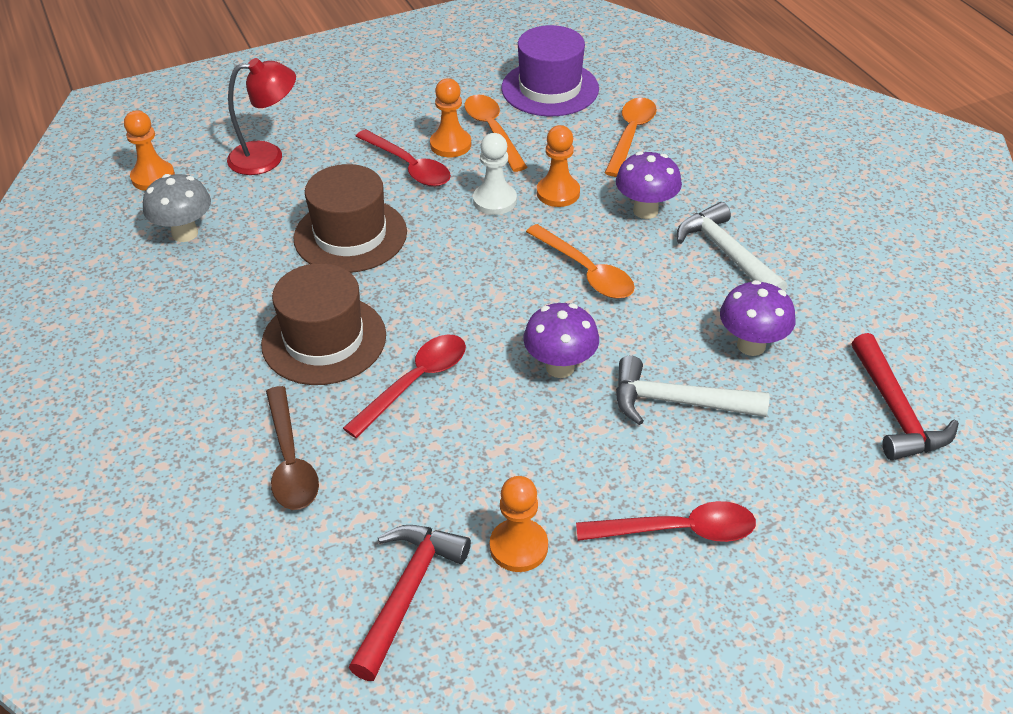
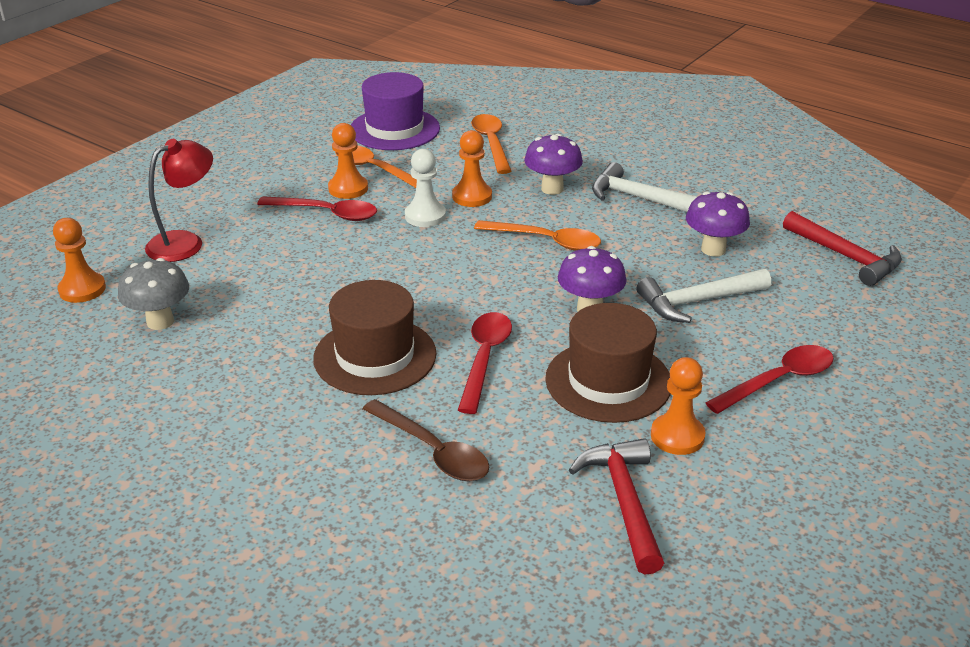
camera: 30 degrees left, 10 degrees down
(350, 235) = (323, 276): brown hat -> brown hat (608, 381)

